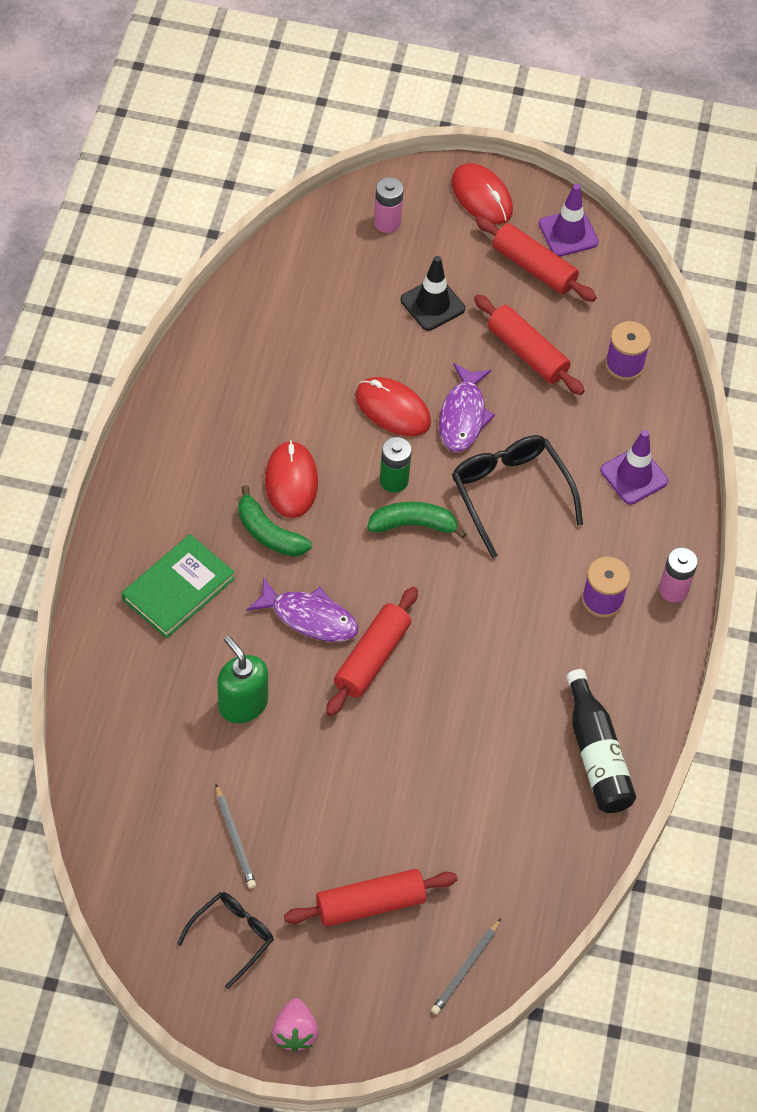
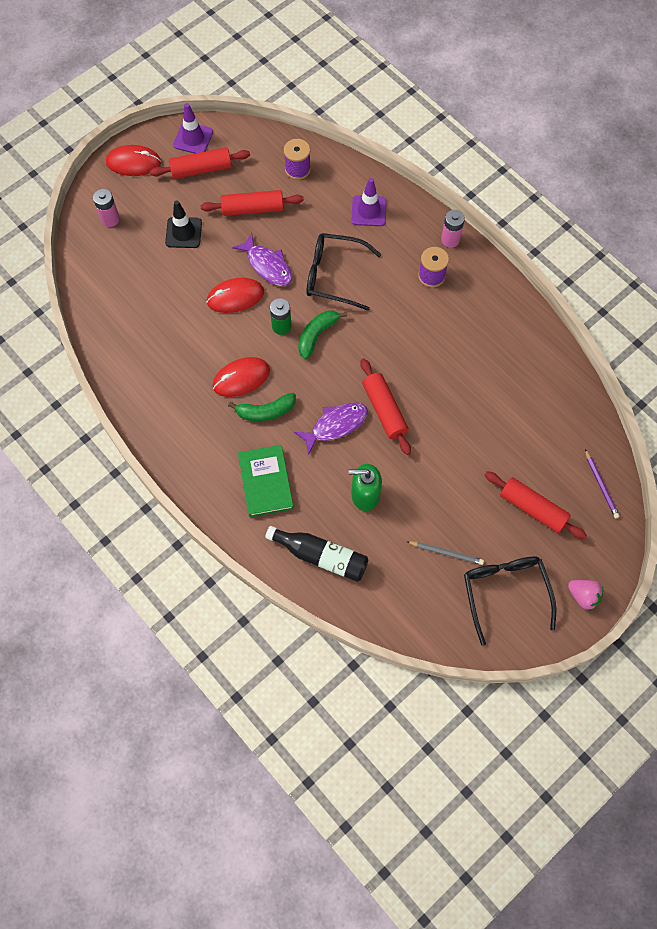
camera: 50 degrees left, 10 degrees up
(232, 936) = (505, 592): black glasses -> black glasses, size x1.61
(291, 481) = (241, 378): red mouse -> red mouse turned 60 degrees counterclockwise
(370, 904) = (532, 508): red rolling pin -> red rolling pin turned 75 degrees counterclockwise
(466, 968) = (601, 485): grey pencil -> purple pencil
(596, 754) = (520, 340): black bottle -> black bottle (321, 556)

